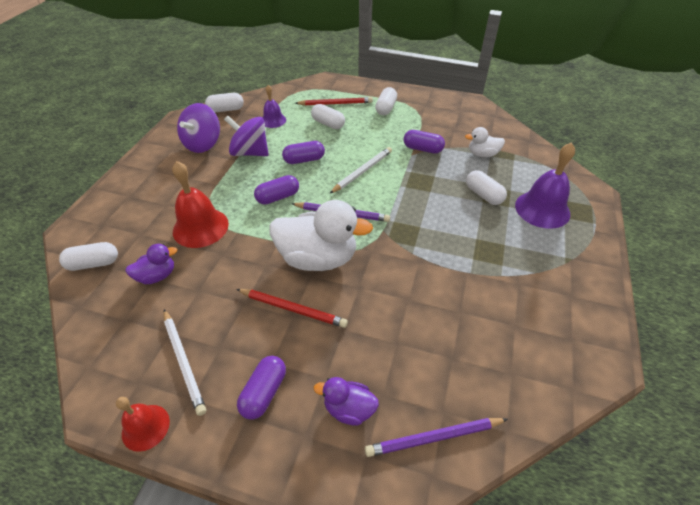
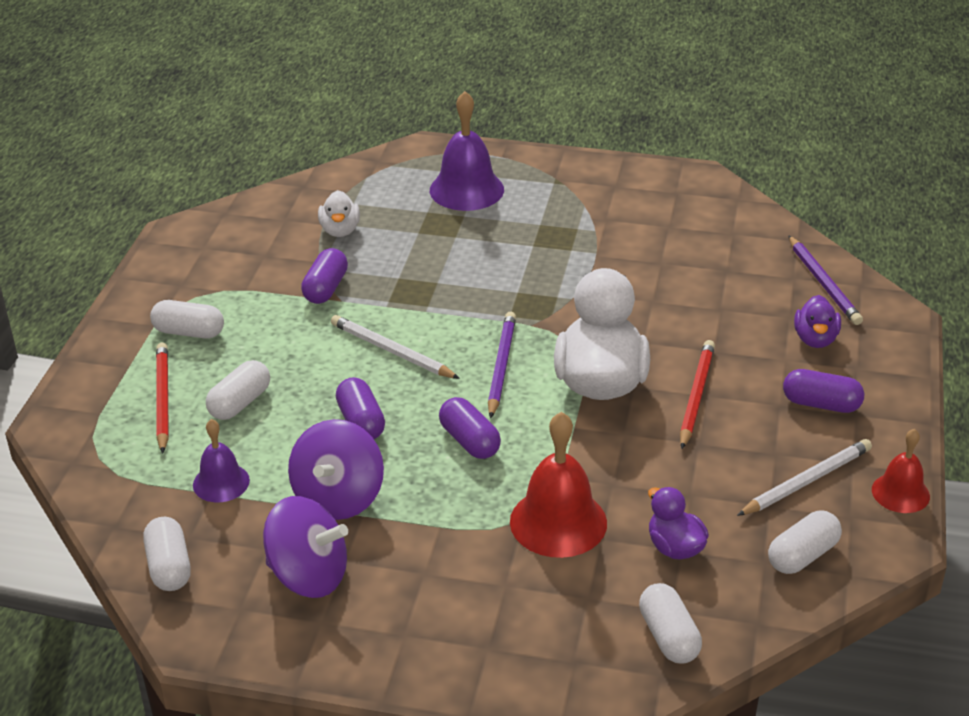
camera: 95 degrees left, 10 degrees down
(483, 195) = (441, 235): white capsule -> white capsule (802, 555)

